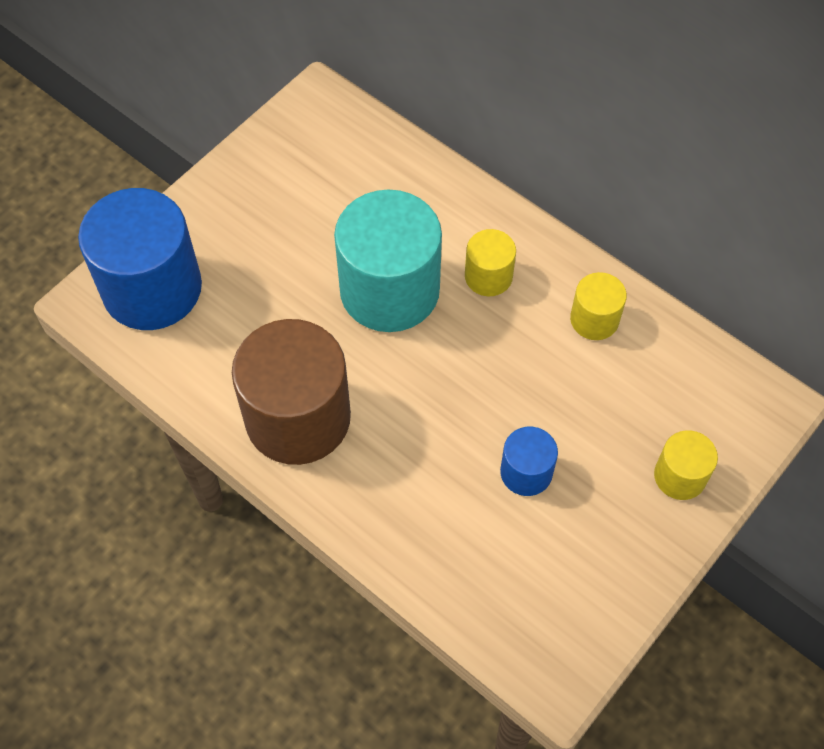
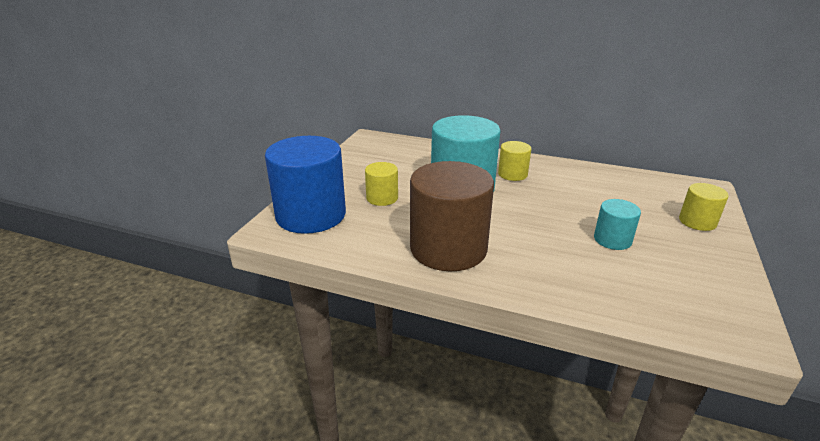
camera: 20 degrees left, 30 degrees down
(526, 472) = (612, 240): blue cylinder -> turquoise cylinder
(594, 319) = (583, 177): yellow cylinder -> yellow cylinder (382, 198)

